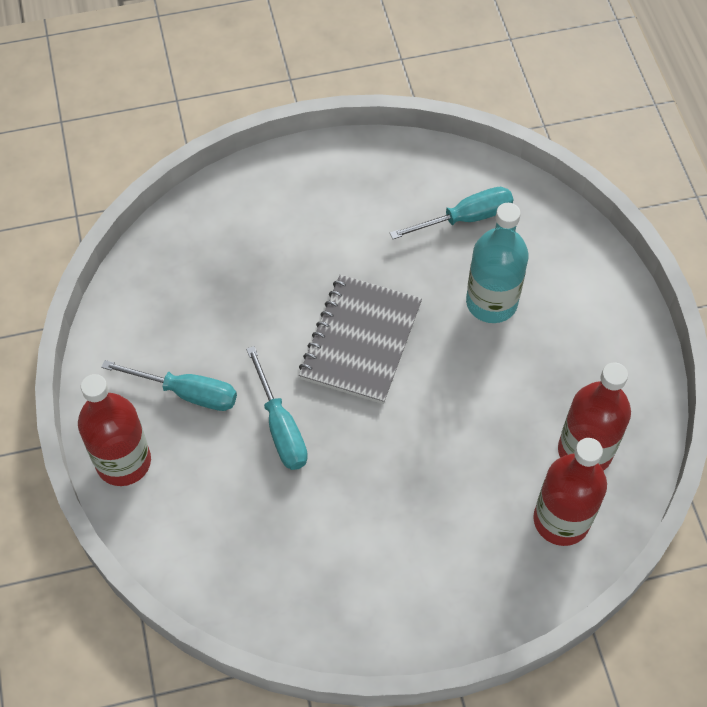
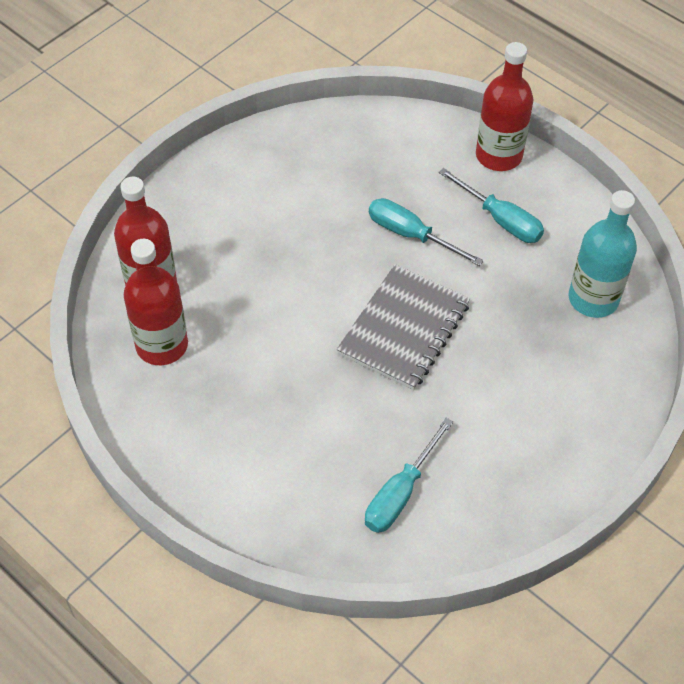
camera: 145 degrees right, 5 degrees down
(187, 393) = (500, 219): turquoise screwdriver -> turquoise screwdriver turned 120 degrees counterclockwise
(360, 341) = (404, 329): grey notebook -> grey notebook turned 45 degrees clockwise
(491, 302) = (319, 424): turquoise bottle -> turquoise bottle (593, 299)

